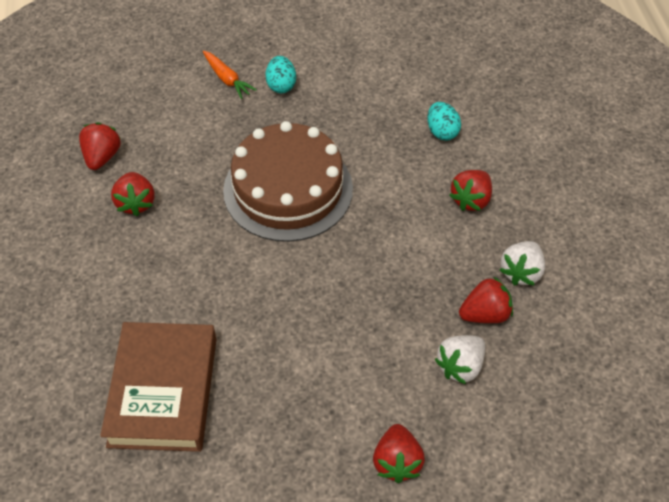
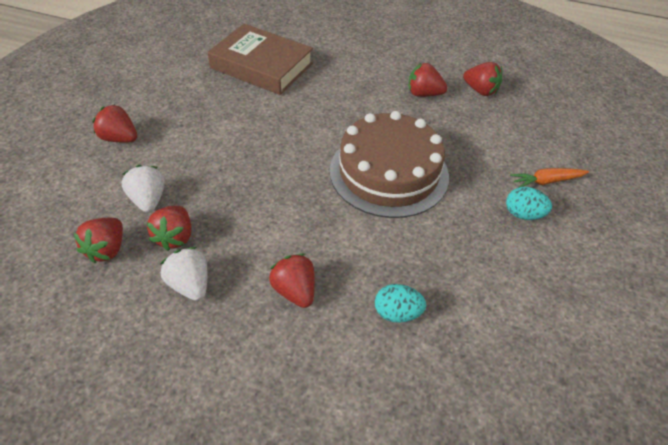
camera: 115 degrees right, 5 degrees down
(538, 360) = (106, 250): none -> red strawberry

